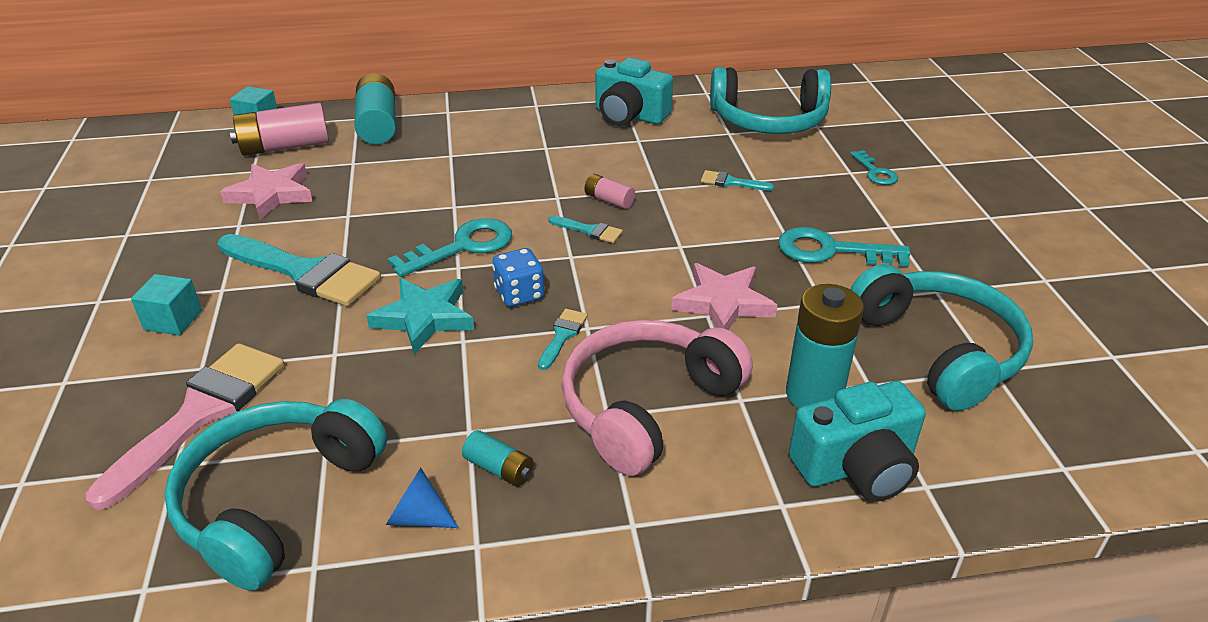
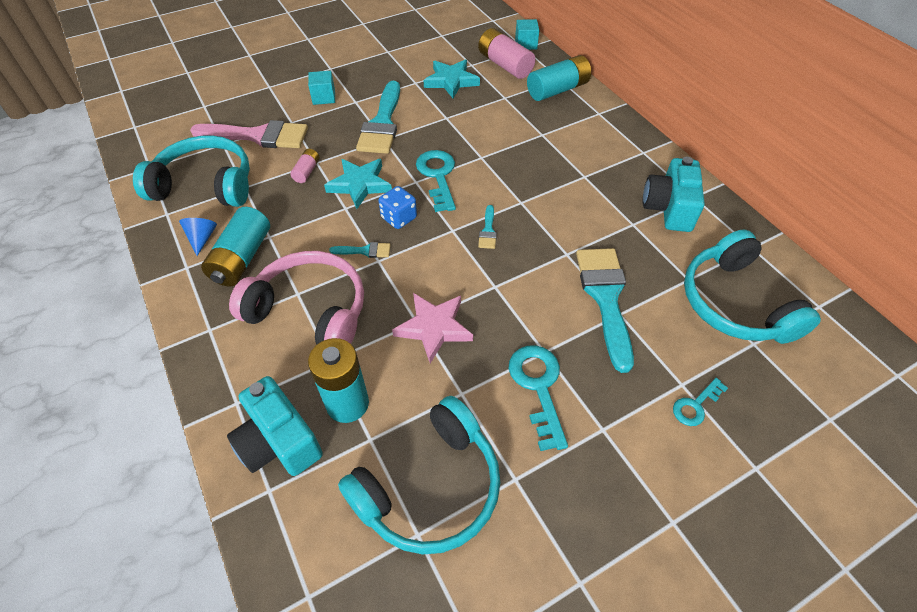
camera: 70 degrees right, 15 degrees up
(271, 194) = (451, 81): pink star -> turquoise star
(463, 247) = (438, 176): turquoise key -> turquoise key turned 135 degrees counterclockwise
(499, 468) = (242, 258): turquoise battery -> turquoise battery, size x1.95
(609, 200) = (533, 230): pink battery -> pink battery (307, 171)
(731, 182) = (605, 298): turquoise brush -> turquoise brush, size x2.26

